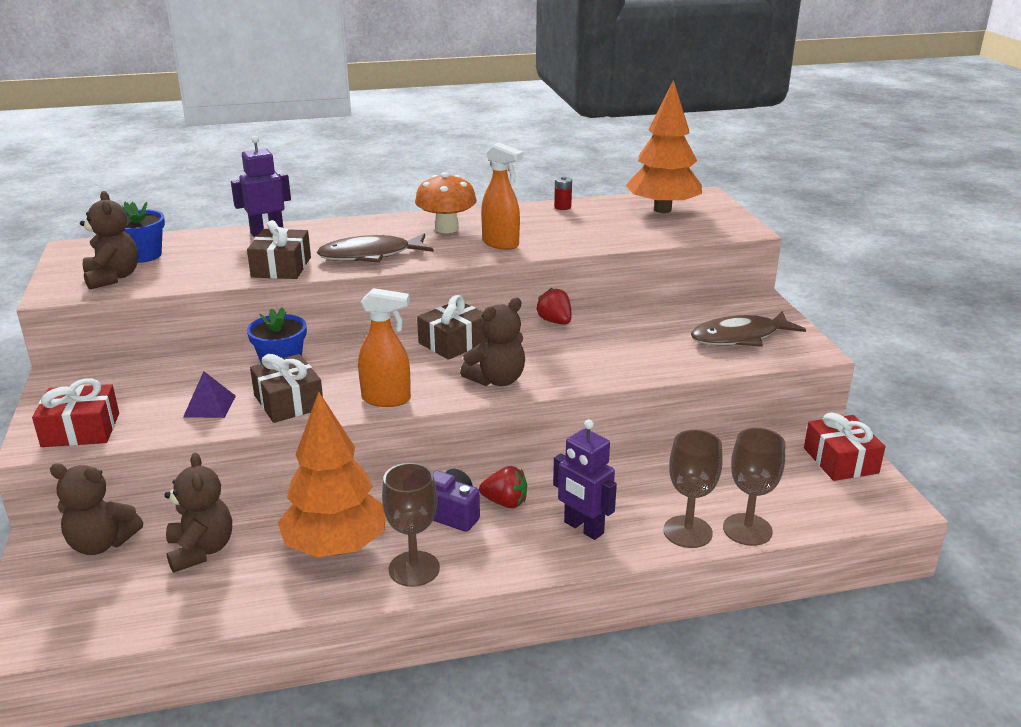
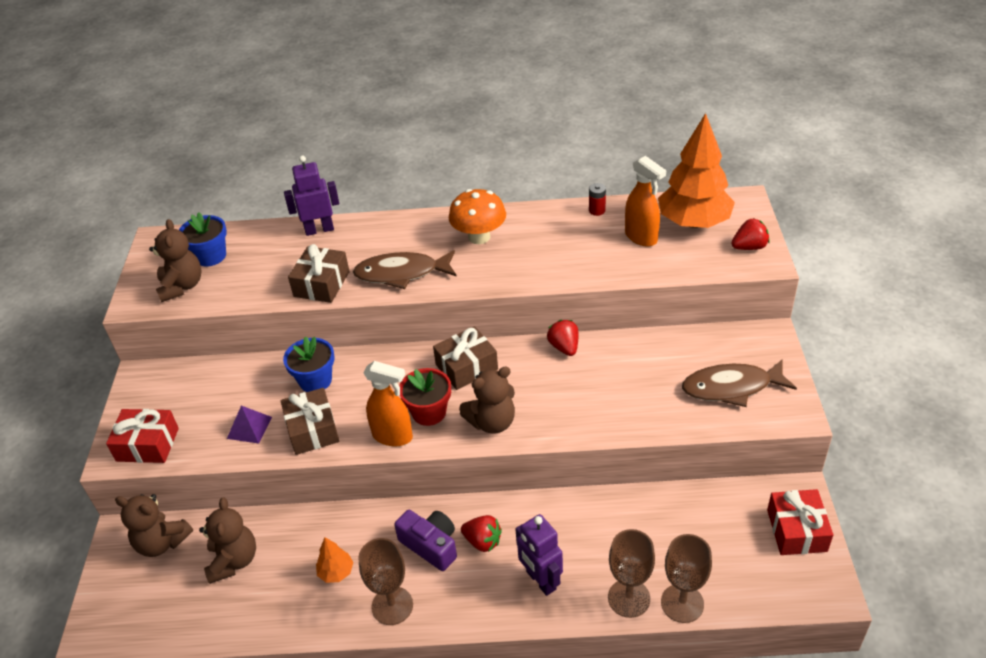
camera: 15 degrees right, 15 degrees up
(336, 547) = (336, 572): orange tree -> orange tree, size x0.43
(422, 378) = (429, 412): none -> red flower pot
(501, 244) = (522, 265): orange spray bottle -> orange spray bottle (641, 237)
(724, 221) = (749, 247): none -> red strawberry

